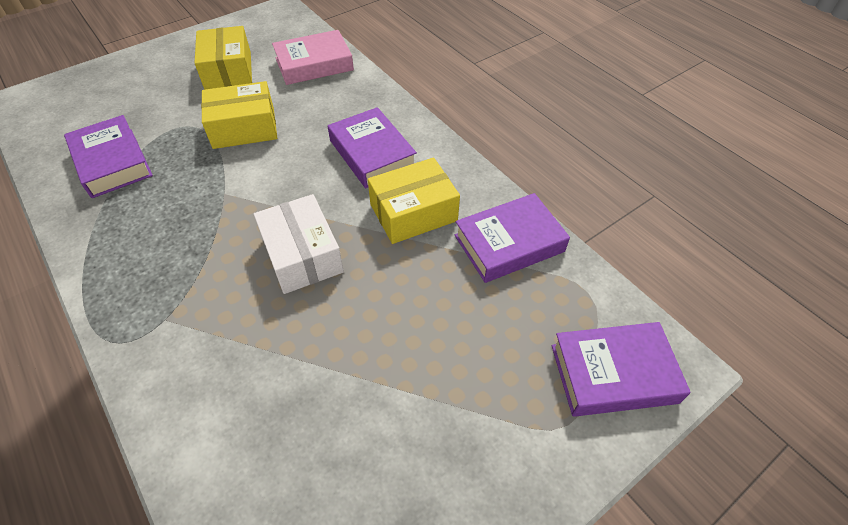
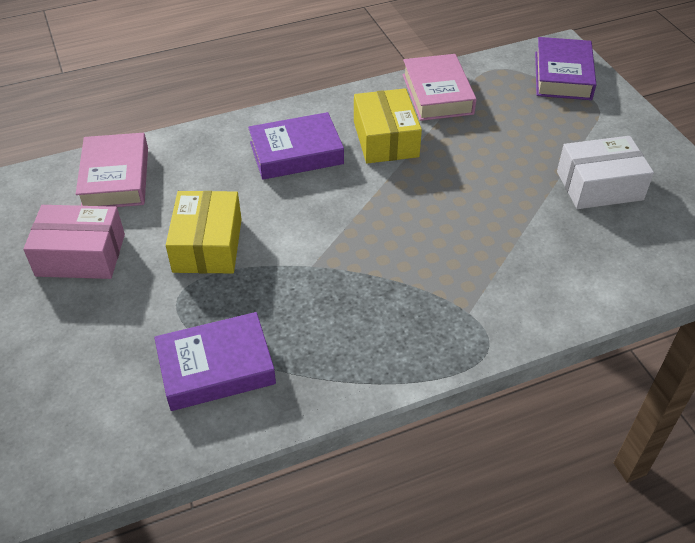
camera: 75 degrees left, 5 degrees down
(228, 70) = (81, 255): yellow box -> pink box
(302, 255) = (416, 214): white box -> white box (599, 185)
(509, 243) = (437, 94): purple book -> pink book

